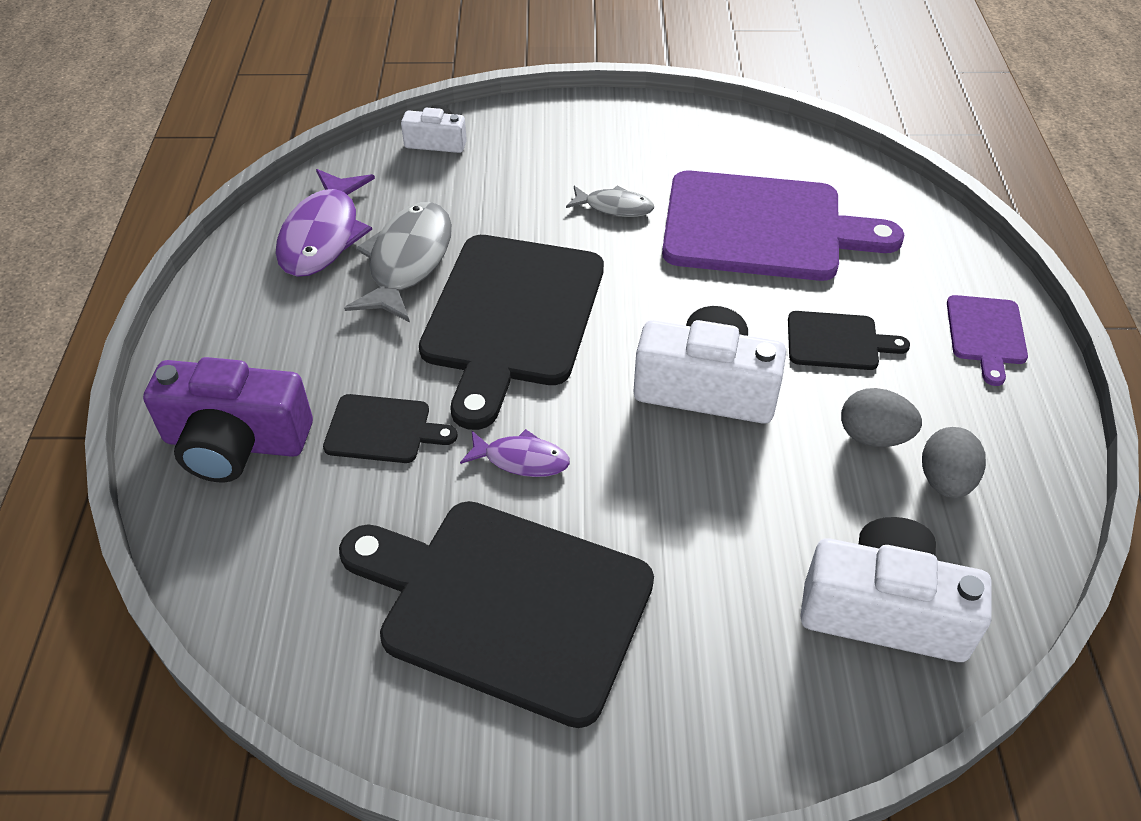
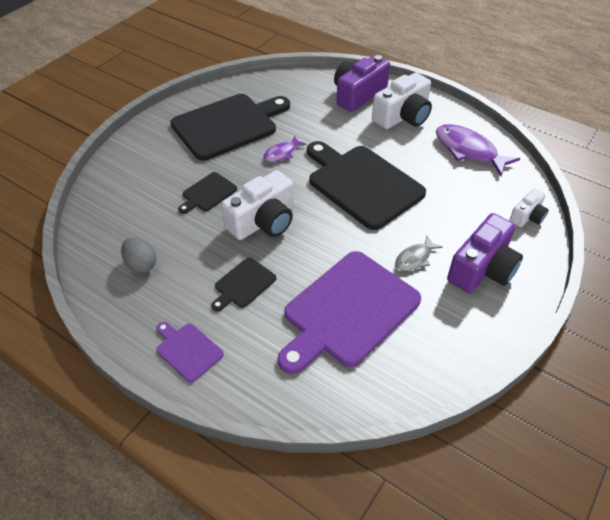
camera: 125 degrees right, 0 degrees up
(383, 429) = (331, 127): black cutting board -> black cutting board (208, 193)
(408, 262) = (427, 168): grey fish -> none
(573, 150) = (482, 269): none -> purple camera
(873, 436) = (184, 258): grey egg -> none
(884, 610) = (121, 207): white camera -> white camera (403, 116)

